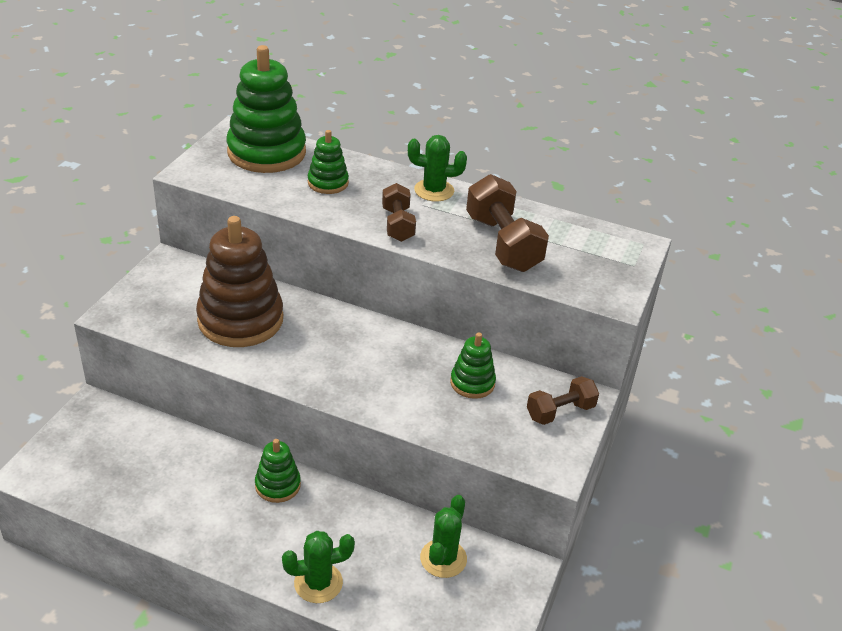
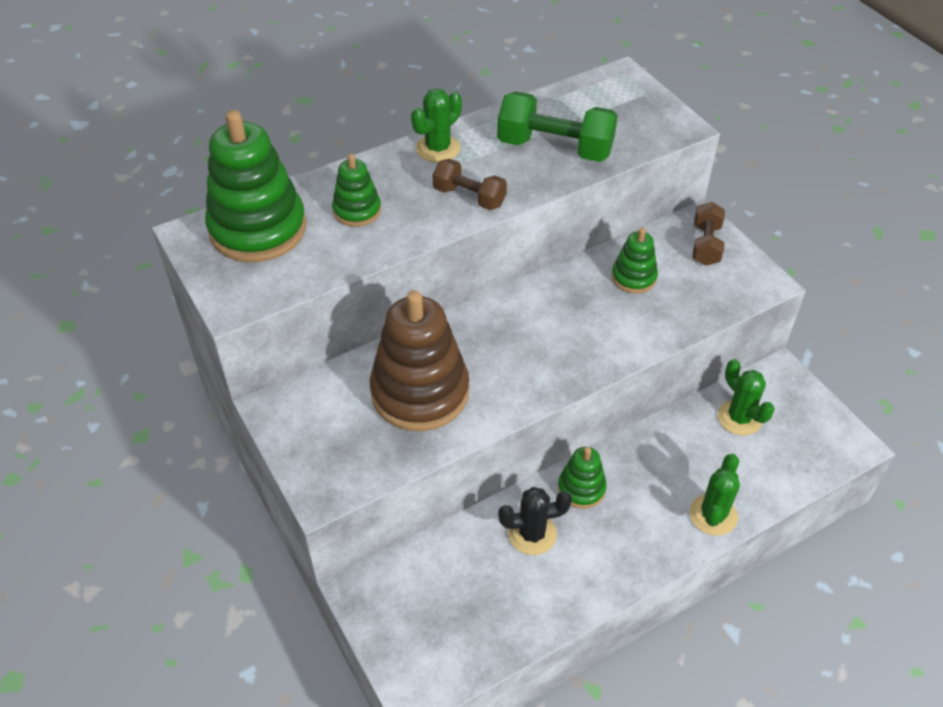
camera: 50 degrees left, 10 degrees up
(210, 475) = (532, 534): none -> black cactus
(503, 243) = (555, 148): brown dumbbell -> green dumbbell

